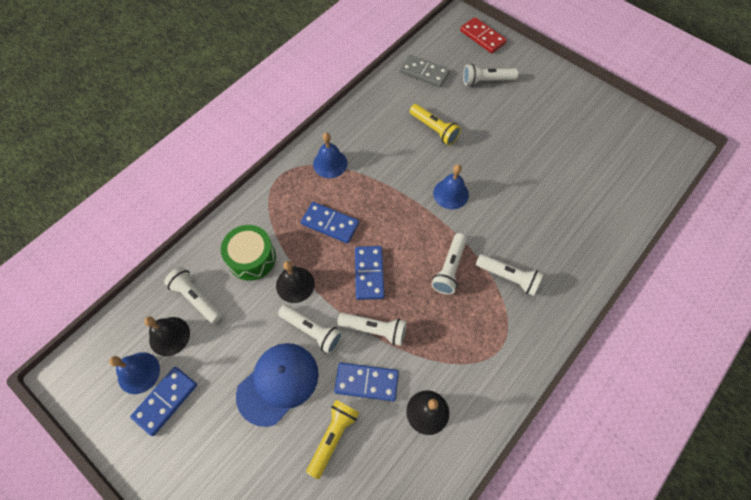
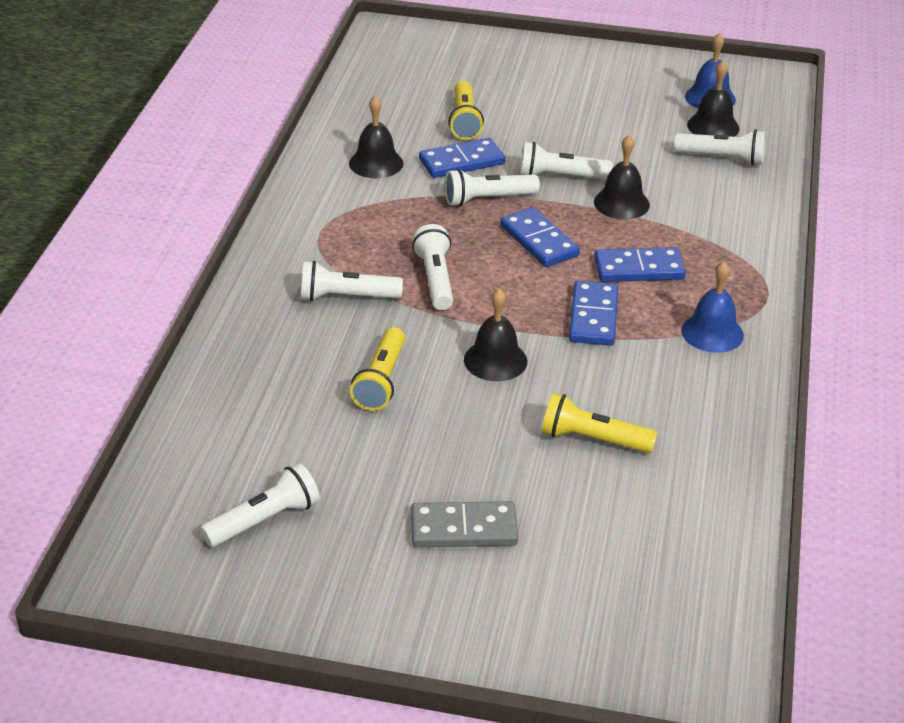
camera: 150 degrees right, 25 degrees down
(166, 401) = (658, 92): blue domino -> blue domino (593, 317)
(251, 258) = (701, 207): green drum -> none
(278, 383) = (558, 133): blue cap -> none
(424, 73) = (693, 531): grey domino -> grey domino (464, 529)
(451, 194) = (495, 360): blue bell -> black bell
(482, 37) = (637, 663): red domino -> none
(486, 81) = (561, 564): white flashlight -> white flashlight (264, 520)
(516, 206) = (381, 381): none -> yellow flashlight

